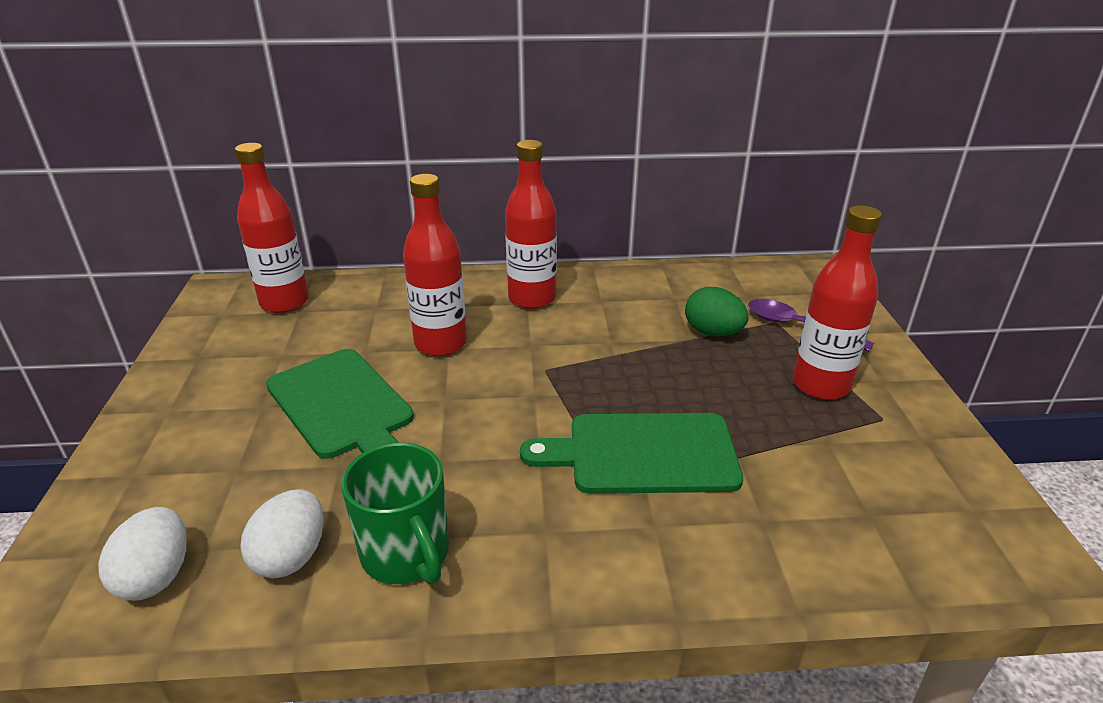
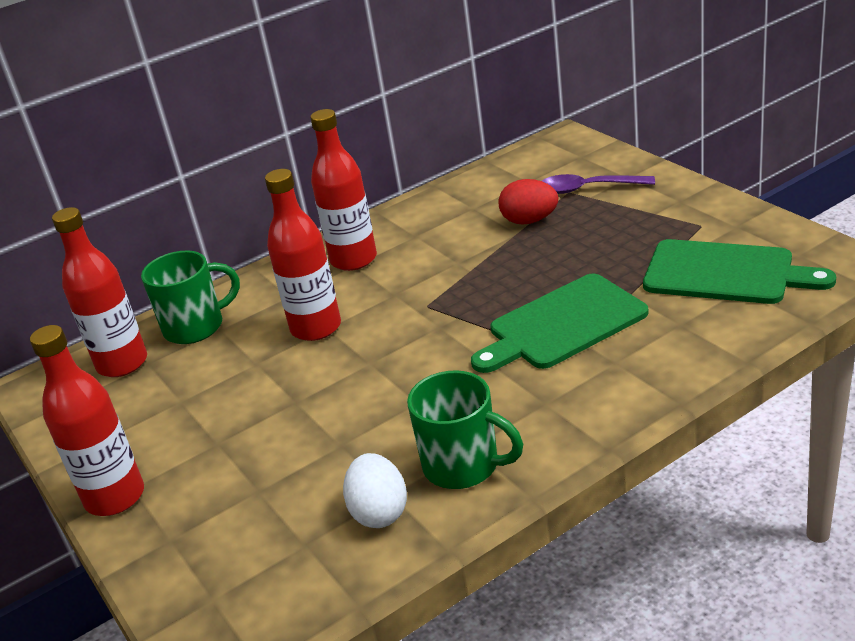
camera: 25 degrees left, 0 degrees up
(156, 576) = (289, 578): white egg -> none
(342, 405) = (288, 408): green cutting board -> green cutting board (725, 273)
(362, 298) = (196, 327): none -> green mug
(713, 333) = (529, 221): green egg -> red egg
(820, 385) = (641, 222): red bottle -> red bottle (115, 497)

